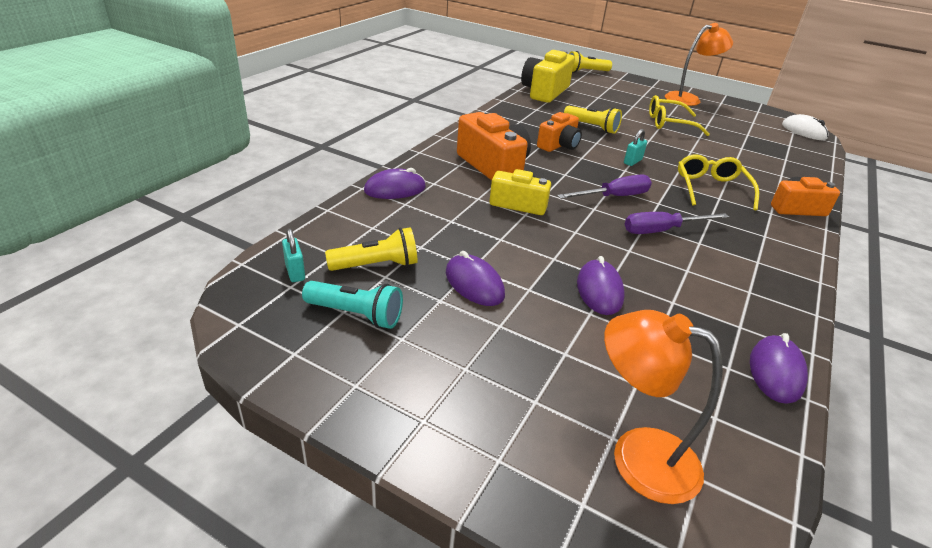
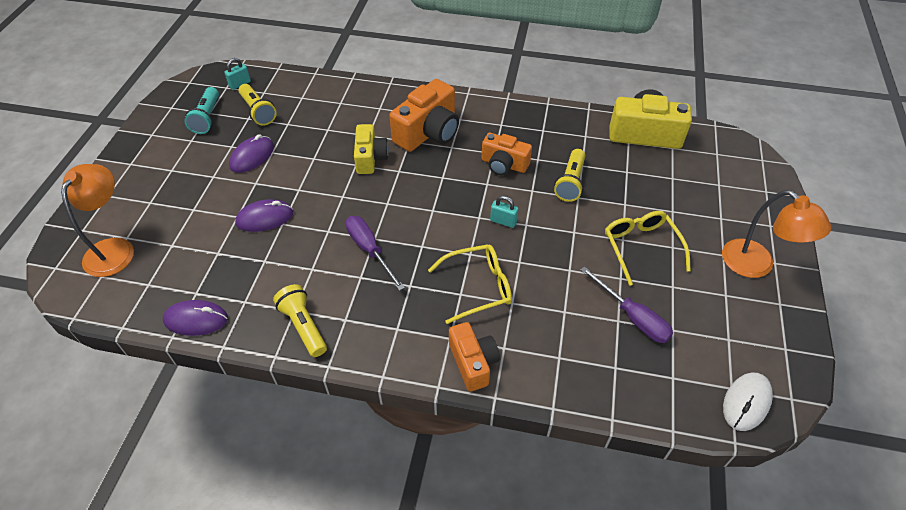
camera: 75 degrees right, 15 degrees up
(395, 189) = (358, 93): purple mouse -> none
(585, 72) = (757, 157): yellow flashlight -> yellow flashlight (303, 326)
(613, 197) = (415, 213): purple screwdriver -> purple screwdriver (632, 317)

